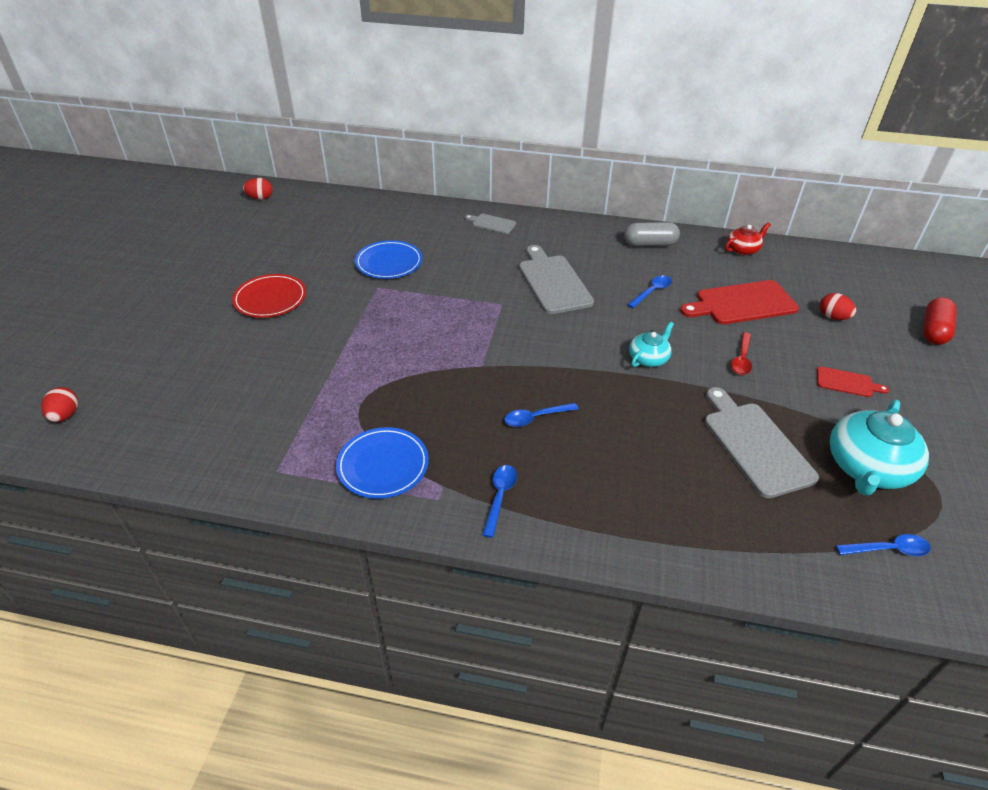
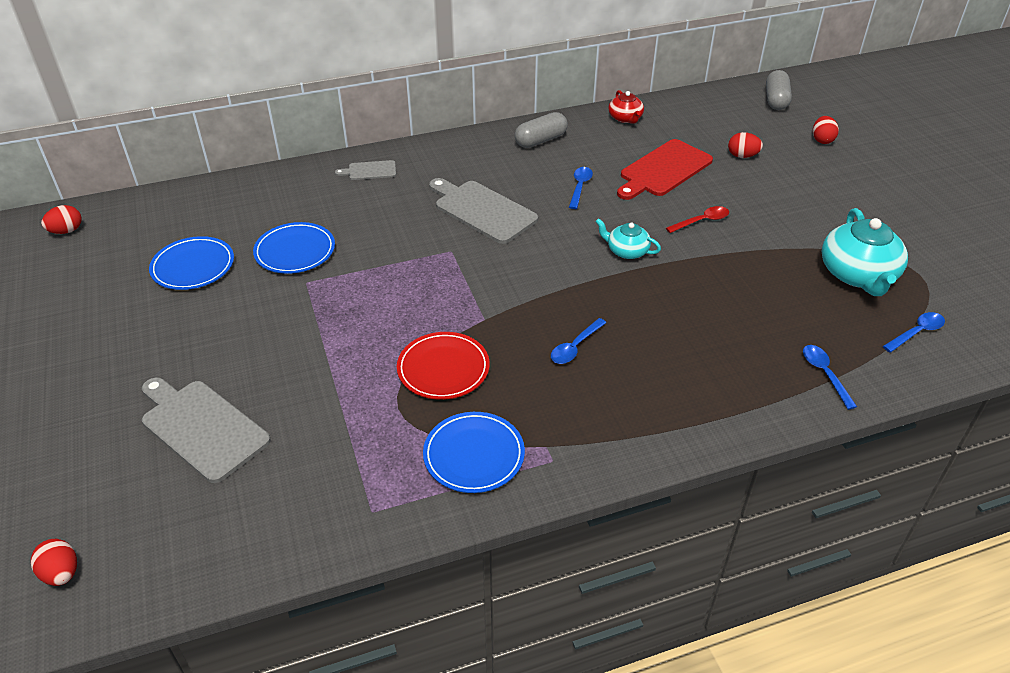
camera: 30 degrees left, 0 degrees up
(270, 299) = (193, 341): red plate -> red plate (443, 369)
(314, 249) = (193, 266): none -> blue plate
(500, 497) = (604, 432): blue spoon -> blue spoon (824, 374)
(648, 358) = (626, 251): turquoise teapot -> turquoise teapot turned 75 degrees counterclockwise
(741, 359) = (701, 221): red spoon -> red spoon turned 105 degrees counterclockwise
(743, 249) = (625, 118): red teapot -> red teapot turned 135 degrees clockwise
(755, 445) = (767, 292): grey cutting board -> grey cutting board (201, 427)
(847, 382) = (794, 209): red cutting board -> none
(912, 279) = (776, 100): none -> grey capsule
(933, 331) = (822, 140): red capsule -> red egg

